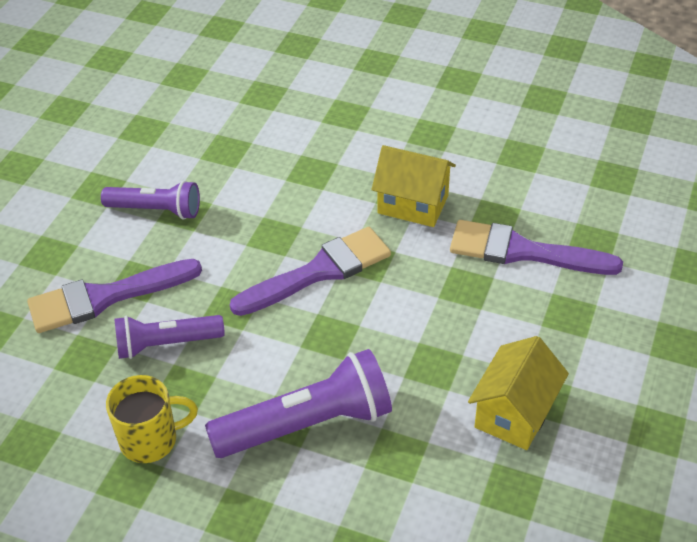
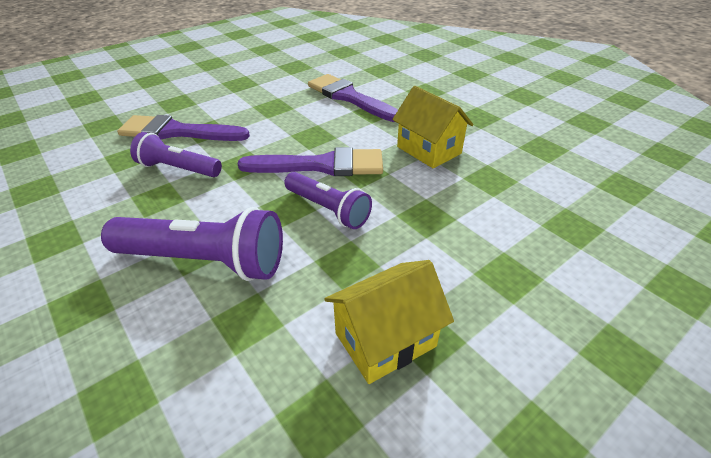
camera: 30 degrees right, 5 degrees down
(151, 440) = (97, 221): yellow mug -> none
(156, 210) = (257, 101): purple flashlight -> purple flashlight (328, 209)
(523, 251) = (498, 210): purple brush -> purple brush (349, 97)

